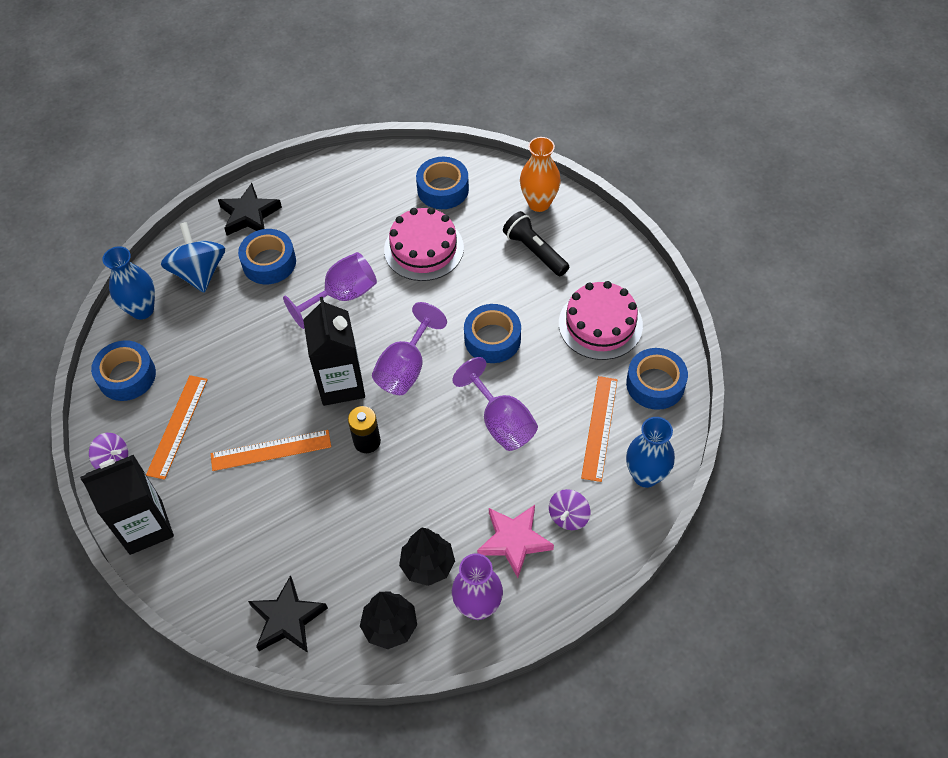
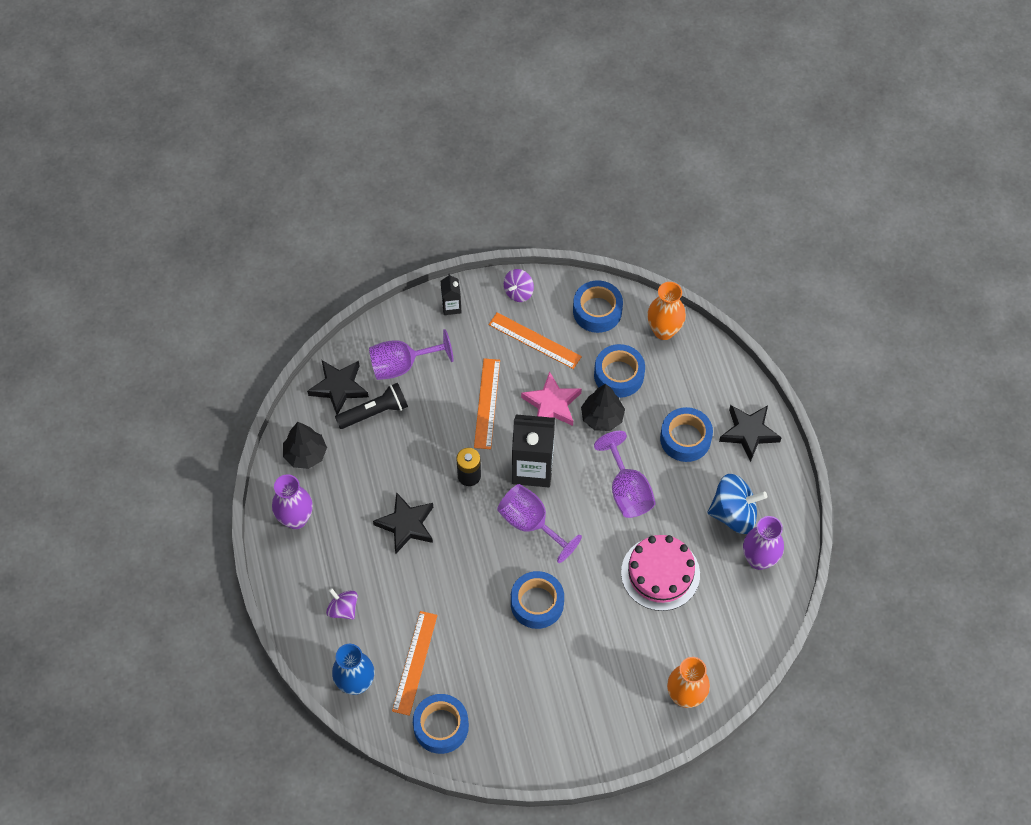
camera: 105 degrees right, 5 degrees up
(142, 310) = (664, 331): blue vase -> orange vase
(145, 527) = (451, 306): black carton -> black carton, size x0.49
(199, 273) = (691, 380): blue spinning top -> blue spinning top (734, 513)
(383, 180) = (759, 559): none -> purple vase
(428, 565) = (343, 493): black tree -> black tree (602, 417)
(443, 189) = (730, 611): blue tape -> blue tape (619, 375)
(446, 485) = (406, 525): none -> black star
(501, 422) = (449, 584): purple goblet -> purple goblet (402, 365)
(514, 541) = (338, 561): pink star -> pink star (552, 404)
(535, 251) = (625, 672): black flashlight -> black flashlight (374, 412)
(599, 428) = (415, 662): orange ruler -> orange ruler turned 75 degrees clockwise
(600, 324) = (521, 702): pink cake -> none

